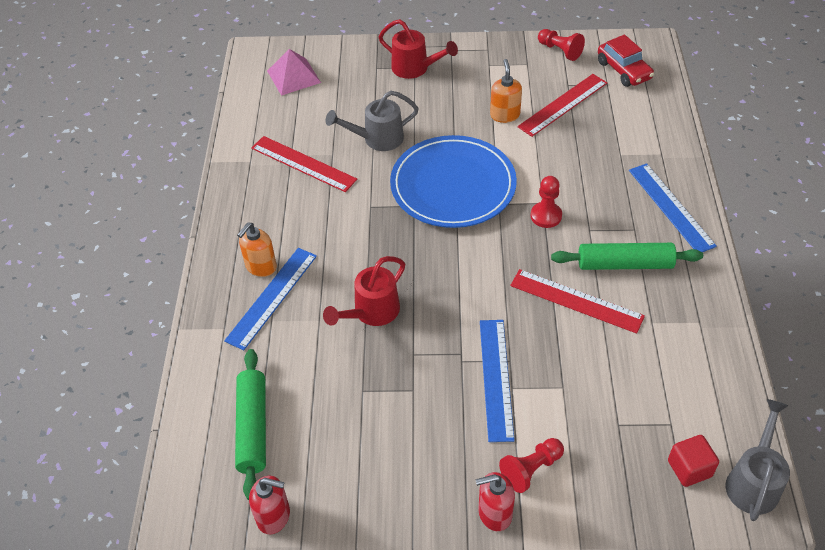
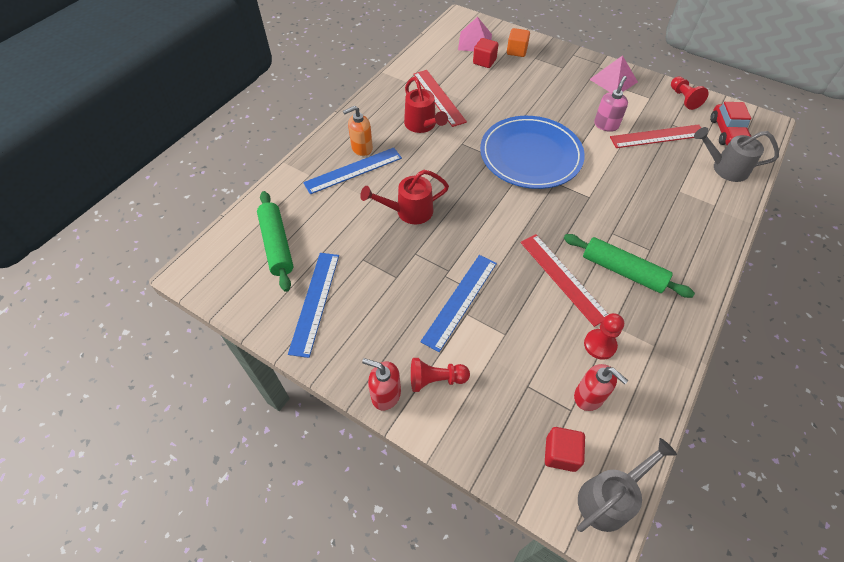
camera: 30 degrees right, 5 degrees up
(252, 428) = (277, 245): green rolling pin -> green rolling pin turned 45 degrees counterclockwise
(274, 516) = (244, 308): red soap dispenser -> red soap dispenser (589, 396)
(323, 97) = (484, 61): none -> red cube
(350, 68) = (516, 51): none -> orange cube
(377, 139) = (500, 102): grey watering can -> grey watering can (724, 168)
(415, 68) = (562, 68): red watering can -> red watering can (422, 125)
(477, 60) = (613, 80): none -> pink pyramid
(504, 115) = (606, 125): orange soap dispenser -> pink soap dispenser
(546, 216) = (585, 207): red pawn -> red pawn (600, 345)
(671, 207) = (694, 248): blue ruler -> blue ruler (315, 302)

